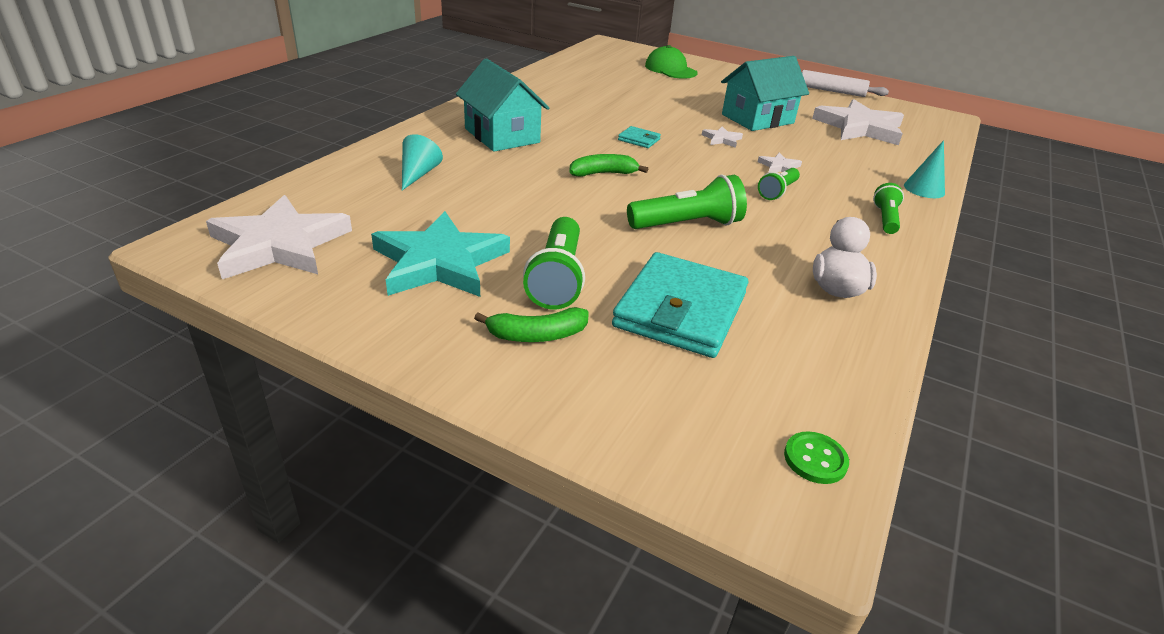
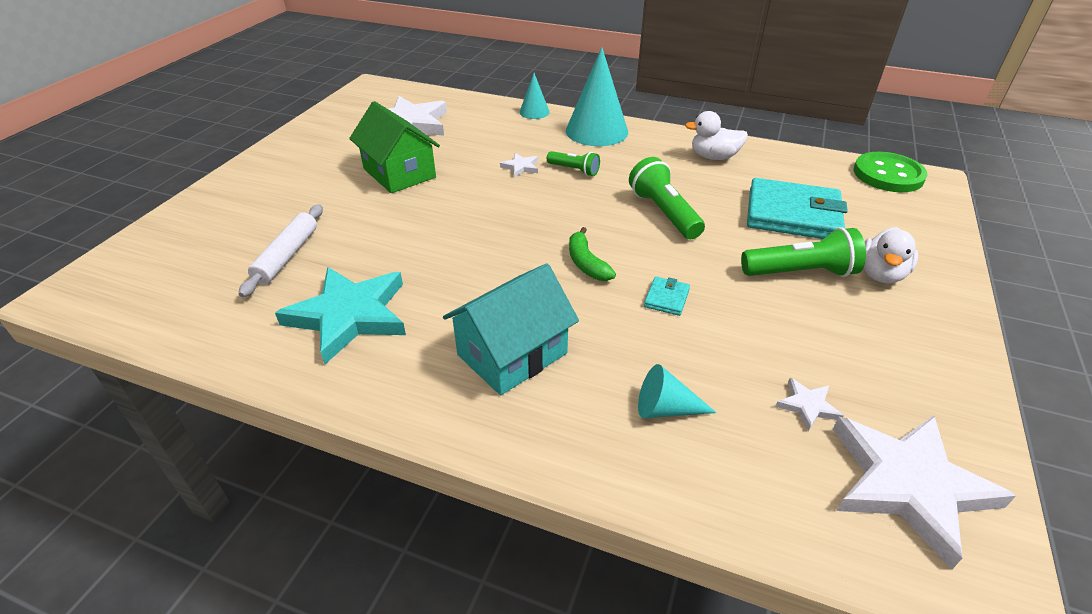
camera: 95 degrees left, 5 degrees up
(440, 262) = (834, 345): turquoise star -> turquoise star (349, 315)
(537, 335) = (881, 274): green banana -> white duck
(639, 140) = (485, 245): turquoise wallet -> turquoise wallet (666, 298)
(670, 69) = (220, 229): green cap -> none
(722, 139) = (464, 194): white star -> white star (807, 406)
(757, 119) = (399, 173): turquoise house -> green house
(815, 459) = (888, 175): green button -> green button, size x2.07
(831, 91) = (303, 129): white rolling pin -> white rolling pin (287, 256)
(885, 219) = (596, 131): green flashlight -> turquoise cone

